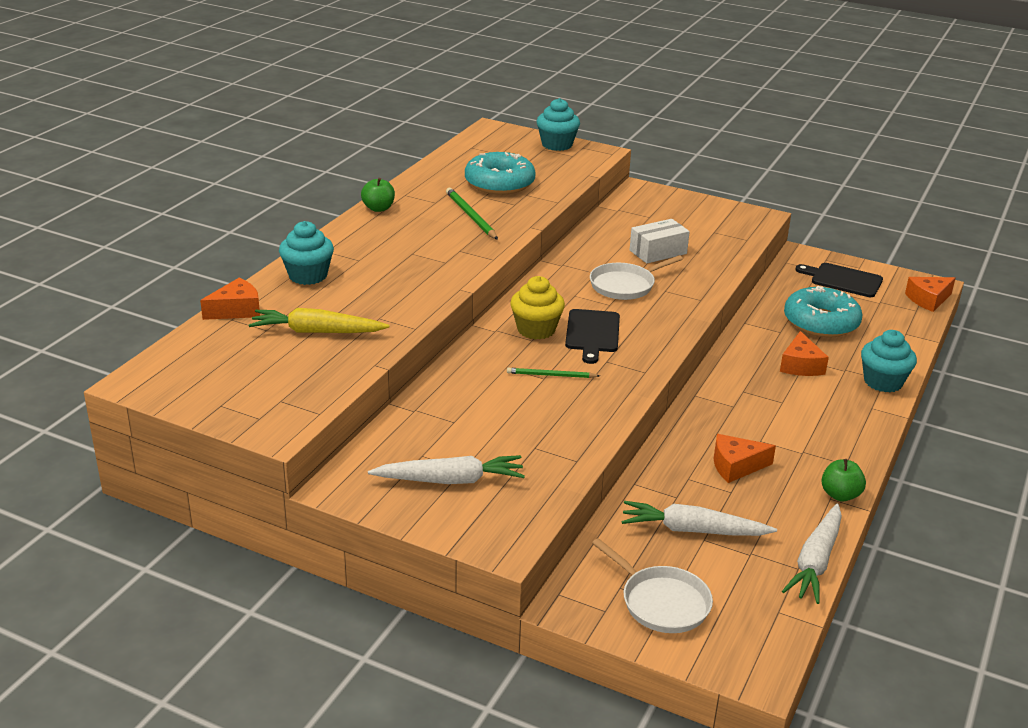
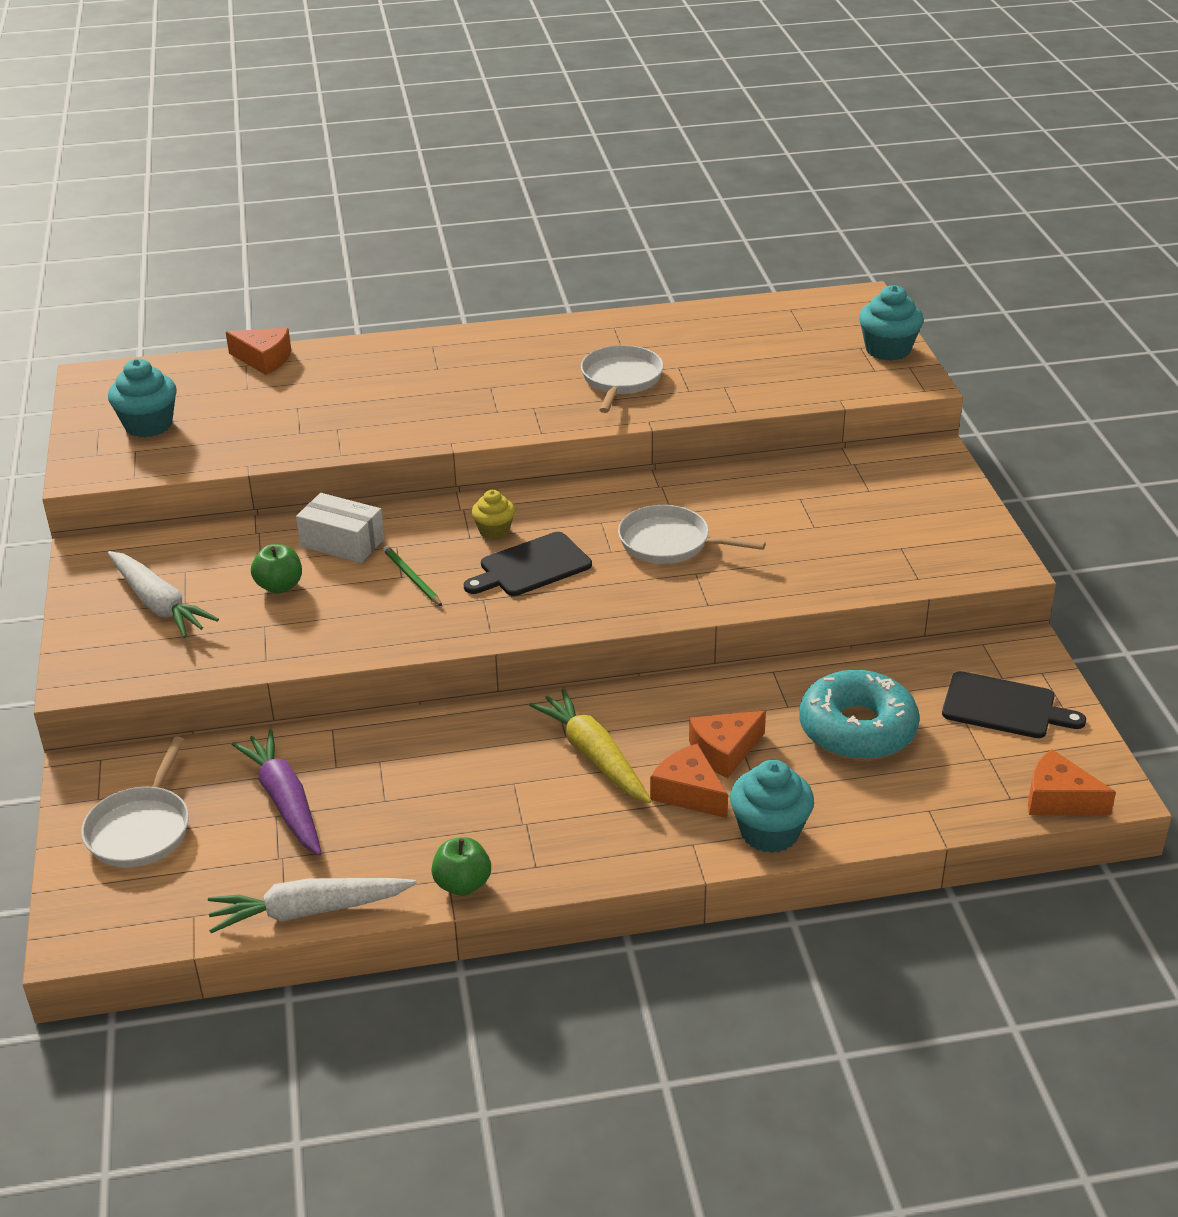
camera: 55 degrees right, 5 degrees up
(308, 276) = (371, 360): turquoise cupcake -> turquoise cupcake (148, 425)
(317, 332) = (272, 412): yellow carrot -> yellow carrot (594, 756)
(378, 208) = (561, 328): green apple -> green apple (279, 586)
(470, 216) = (621, 380): green pencil -> white pan
(499, 183) = (726, 361): turquoise donut -> none
(536, 329) = (494, 530): yellow cupcake -> yellow cupcake, size x0.62
(658, 252) = (785, 531): white box -> white box (342, 543)
(693, 530) = (285, 801): white carrot -> purple carrot
(736, 466) = (439, 785): orange cheese -> orange cheese (688, 792)
(843, 280) = (1004, 707): black cutting board -> black cutting board turned 120 degrees clockwise

